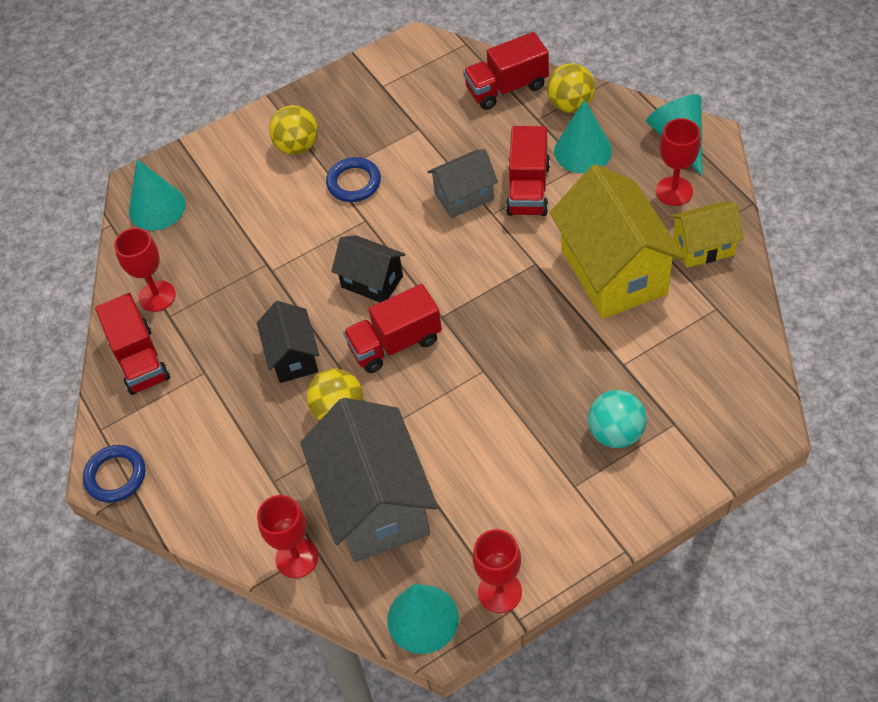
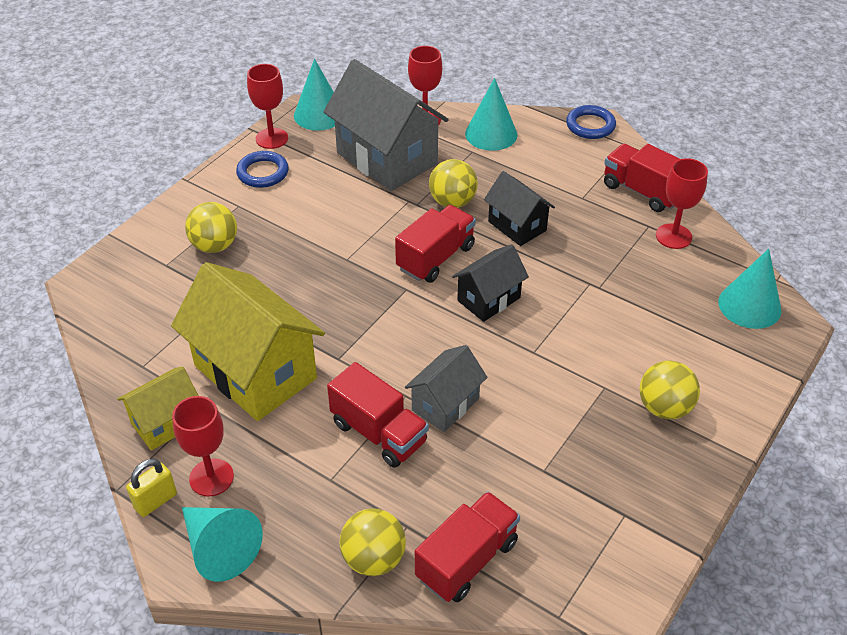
camera: 150 degrees right, 10 degrees down
(354, 183) = (572, 385): blue ring -> blue ring (263, 173)
(372, 281) = (489, 299): black house -> black house turned 45 degrees counterclockwise
(528, 189) = (379, 433): red truck -> red truck turned 150 degrees clockwise
(582, 151) = (334, 498): turquoise cone -> turquoise cone (491, 134)
(615, 433) = (215, 246): turquoise ball -> yellow ball
(722, 185) = (155, 501): none -> yellow padlock

